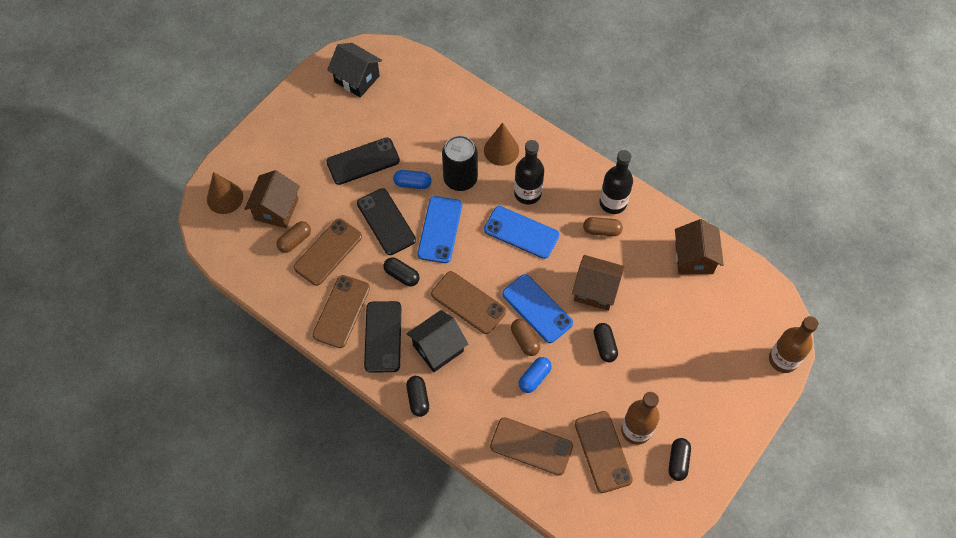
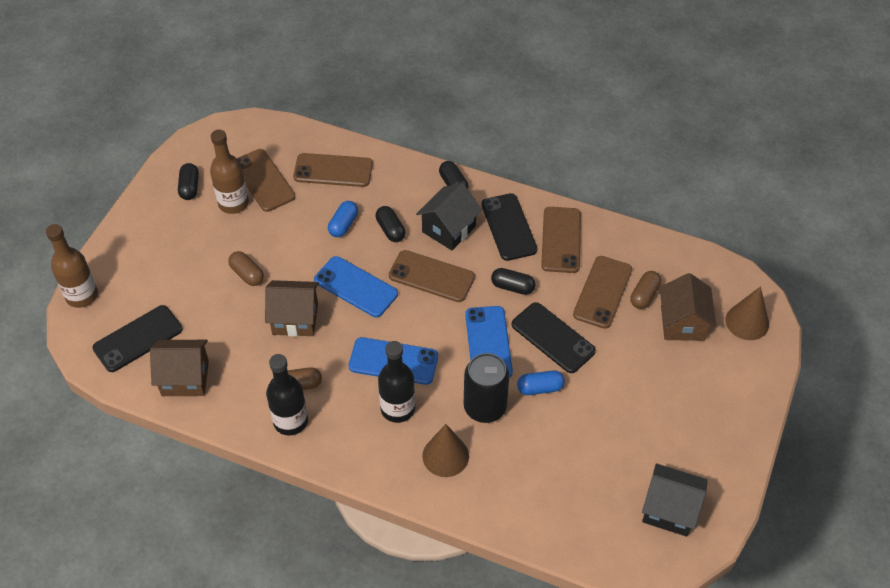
camera: 165 degrees right, 10 degrees down
(363, 161) = (610, 401): black phone -> black phone (138, 338)
(525, 340) = (361, 255): brown capsule -> brown capsule (247, 274)
(604, 345) = (276, 268): black capsule -> black capsule (390, 230)
(694, 258) = (185, 378): brown house -> brown house turned 75 degrees counterclockwise

